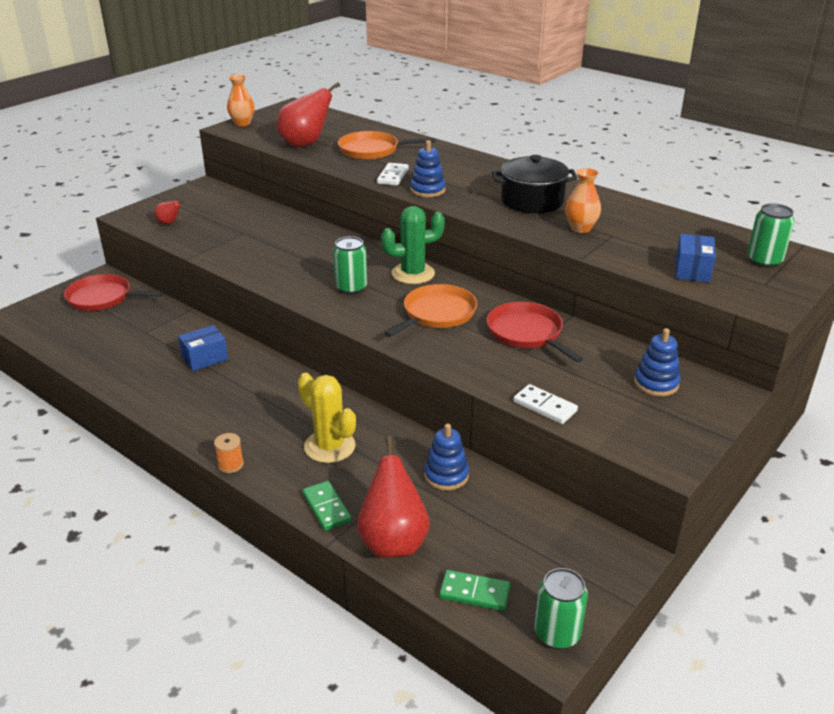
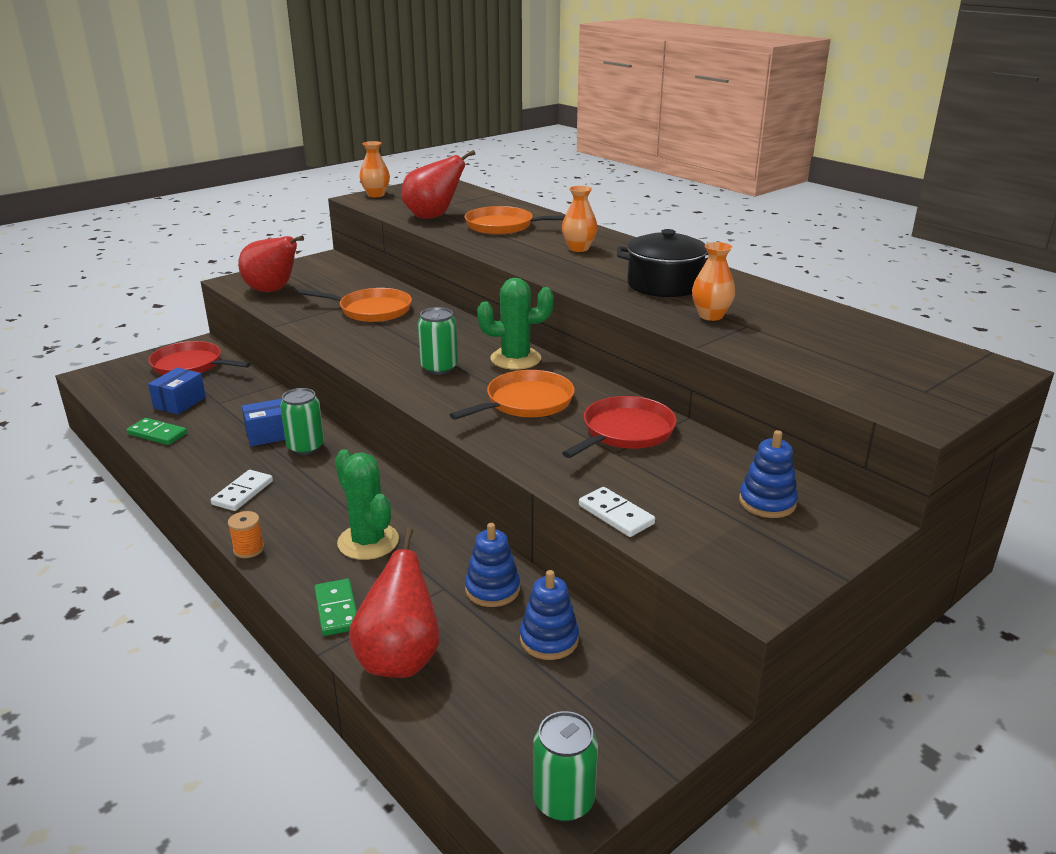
camera: 10 degrees right, 5 degrees down
(169, 223) = (273, 291): red pear -> red pear, size x2.12
(268, 236) = (371, 310): none -> orange pan
(329, 446) = (368, 542): yellow cactus -> green cactus
(393, 176) = (514, 251): white domino -> white domino (243, 493)
(427, 190) = (547, 267): blue stacking toy -> blue stacking toy (549, 639)
(447, 169) = (579, 248): none -> orange vase
(474, 593) = (476, 734): green domino -> green domino (157, 434)
(527, 333) = (625, 432): red pan -> red pan turned 60 degrees clockwise
(692, 270) = (834, 369): blue box -> blue box (180, 403)
(764, 261) = (932, 366): green can -> green can (305, 447)

